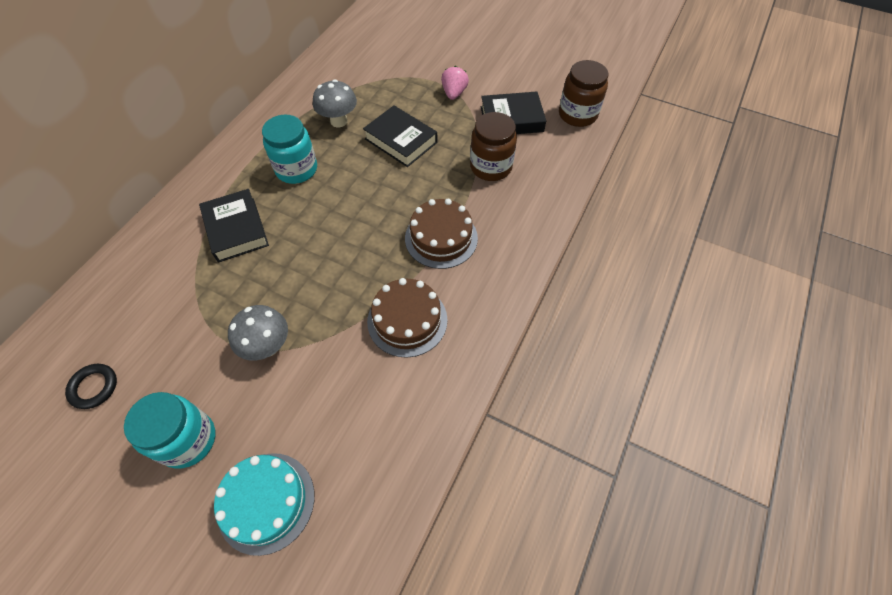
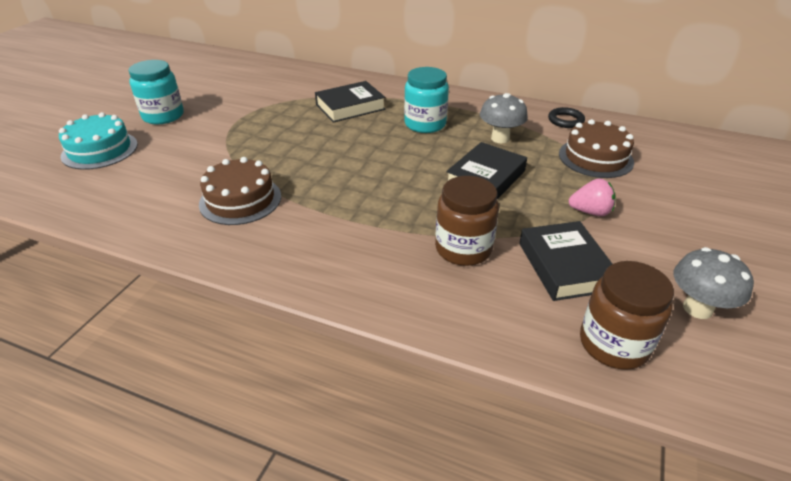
camera: 85 degrees right, 20 degrees down
(94, 387) = (216, 81): black ring -> black ring (565, 120)
(268, 346) = (230, 134): grey mushroom -> grey mushroom (697, 308)
(441, 238) = (343, 215): brown cake -> brown cake (595, 158)

